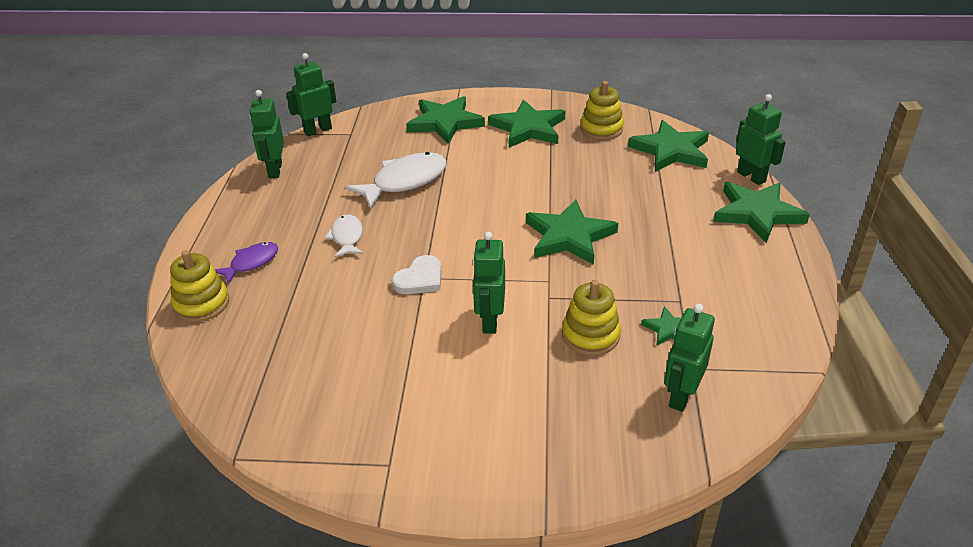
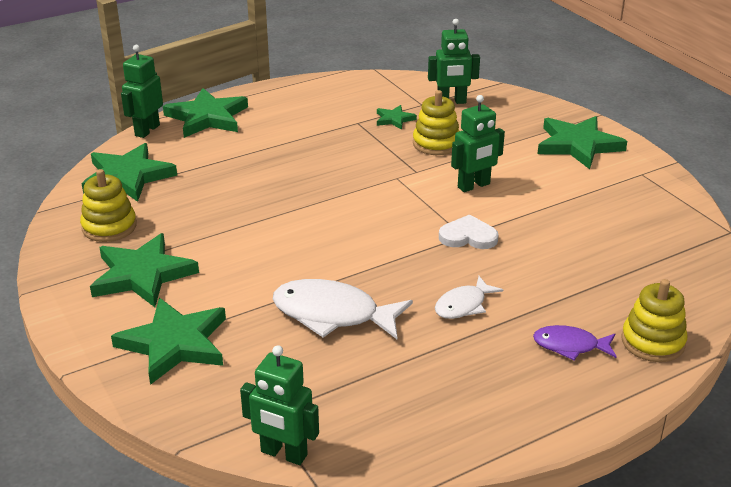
camera: 125 degrees left, 5 degrees down
(275, 170) = (410, 435): green robot -> none
(569, 236) = (327, 187): green star -> green star (578, 145)

